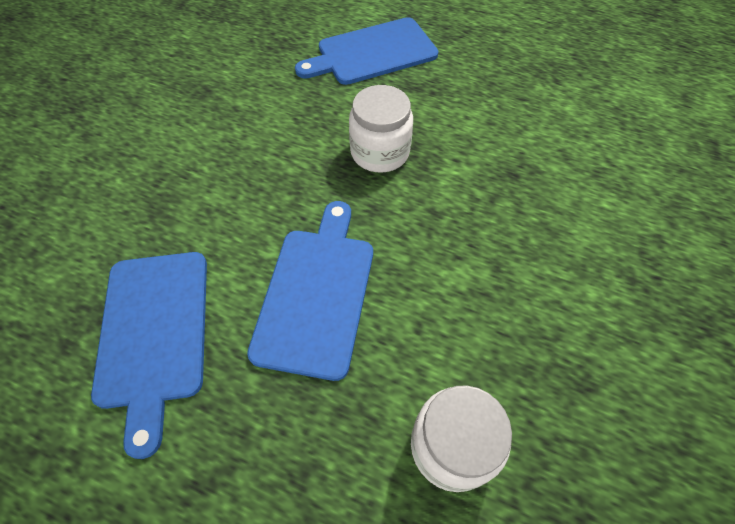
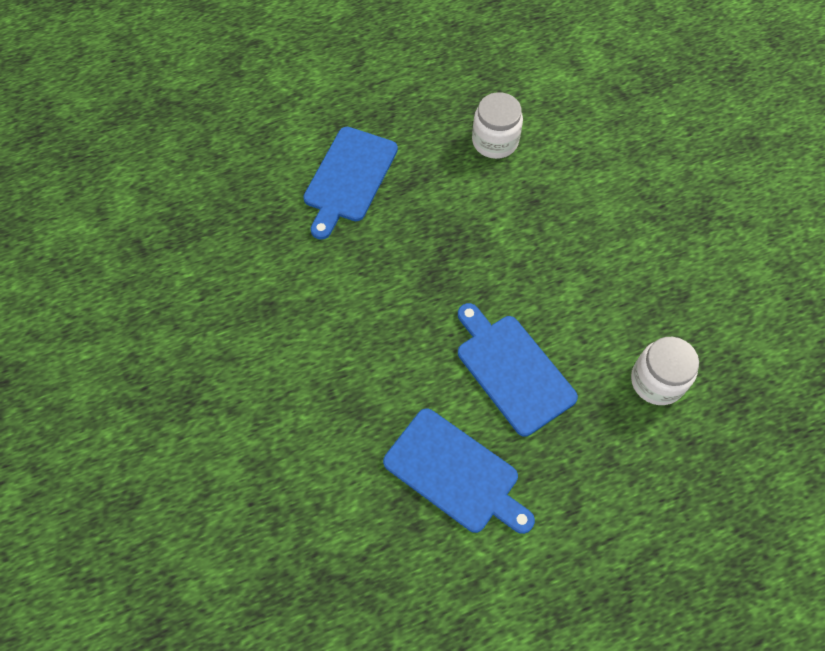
camera: 45 degrees left, 5 degrees up
(380, 152) = (443, 252): white jar -> white jar (495, 141)

